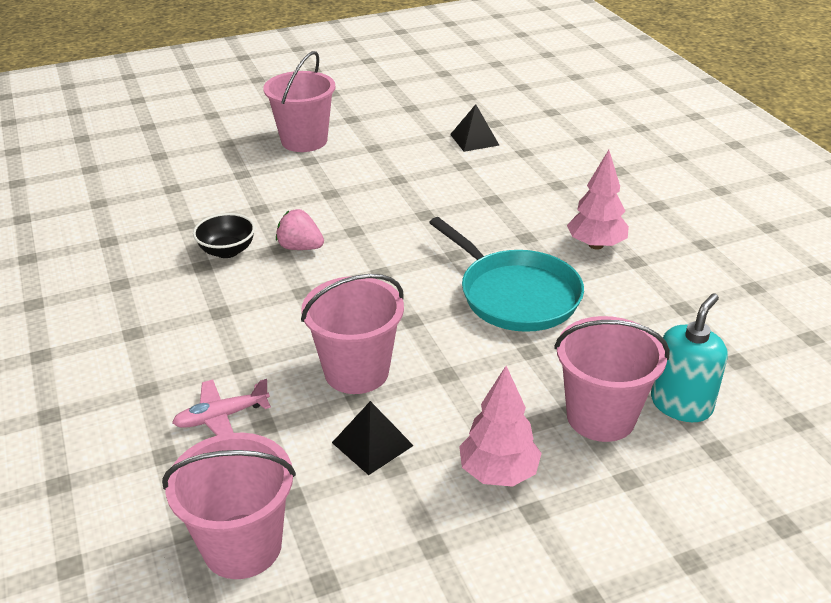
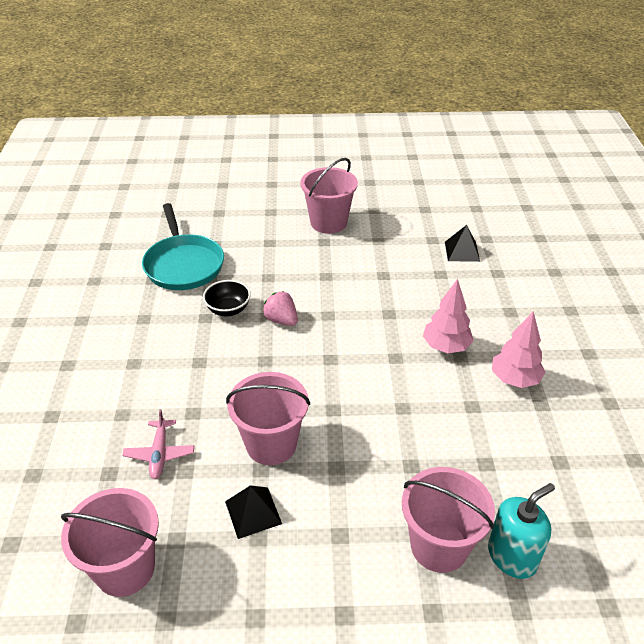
camera: 20 degrees right, 5 degrees up
(221, 417) = (160, 454): pink plane -> pink plane turned 90 degrees counterclockwise
(498, 473) = (334, 570): pink tree -> pink tree (446, 346)
(515, 295) = (425, 409): turquoise pan -> turquoise pan (183, 265)

